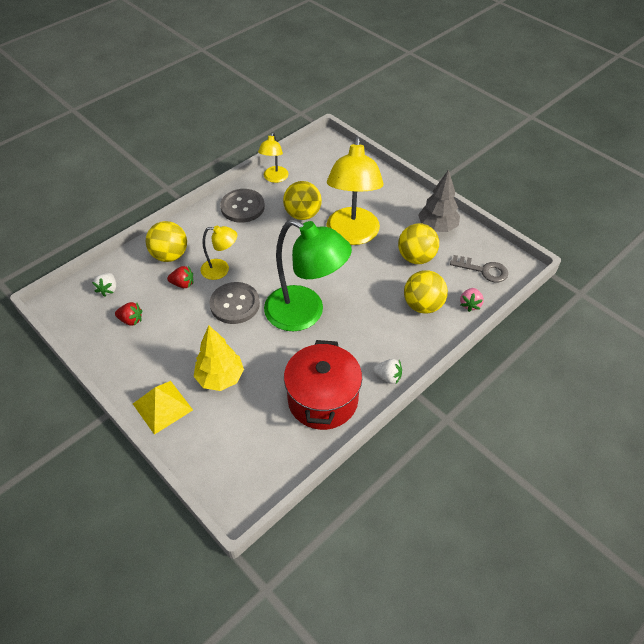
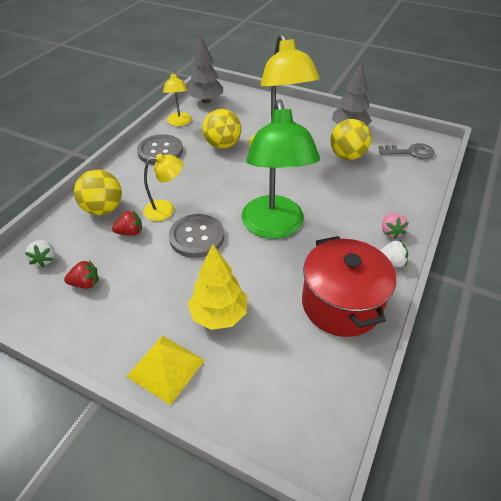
camera: 20 degrees left, 5 degrees down
(305, 313) = (274, 227): green lamp -> green lamp turned 75 degrees clockwise
(312, 157) = (206, 101): none -> grey tree
(423, 305) = (379, 192): yellow ball -> none
(470, 304) = (419, 181): pink strawberry -> pink strawberry (390, 232)

